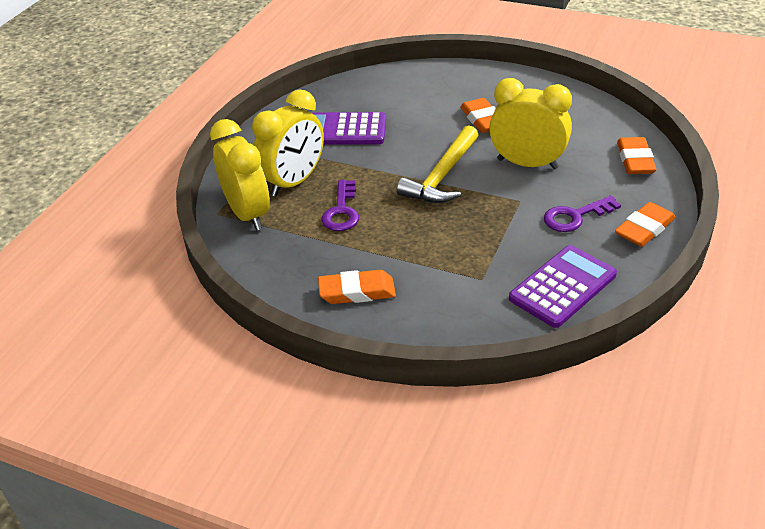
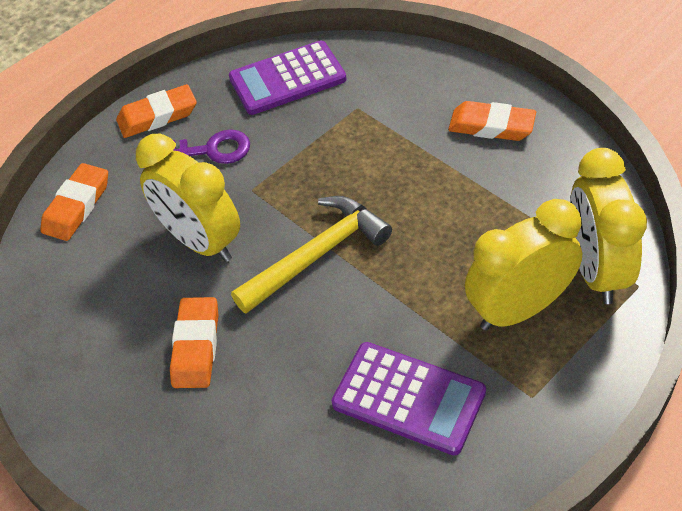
camera: 155 degrees left, 10 degrees up
(341, 211) = (470, 237): purple key -> none

